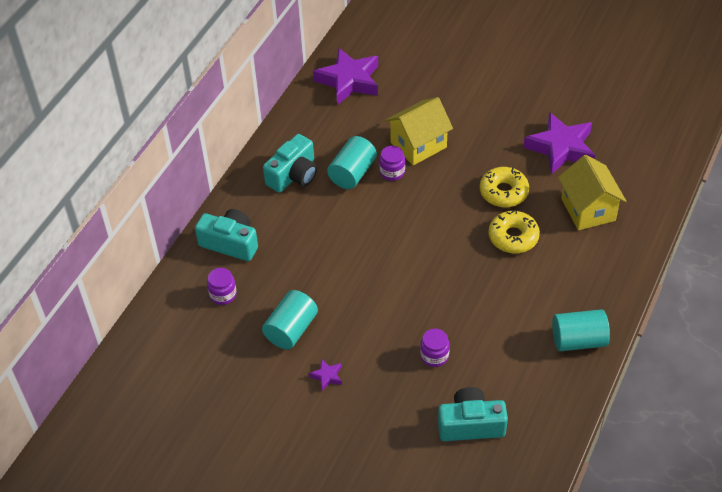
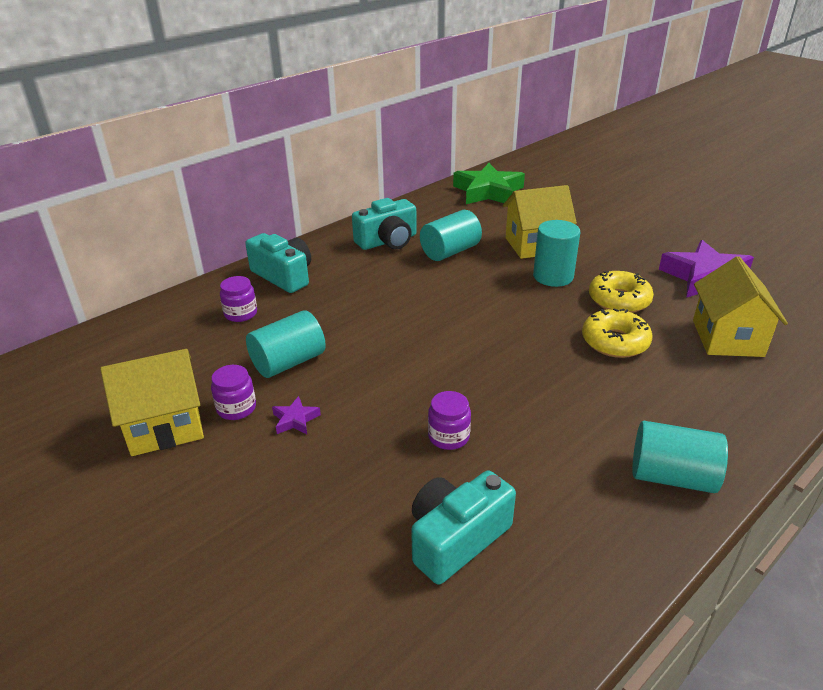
camera: 20 degrees right, 15 degrees down
(242, 411) = (165, 427): none -> yellow house
(349, 81) = (488, 191): purple star -> green star
(392, 172) = (494, 259): purple jar -> purple jar (236, 408)
(446, 180) = (553, 276): none -> turquoise cylinder
(471, 425) = (456, 539): turquoise camera -> turquoise camera turned 60 degrees counterclockwise

